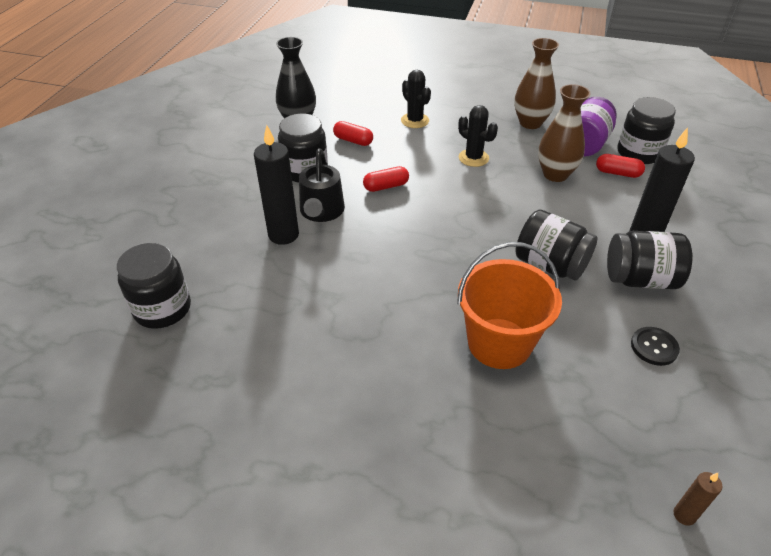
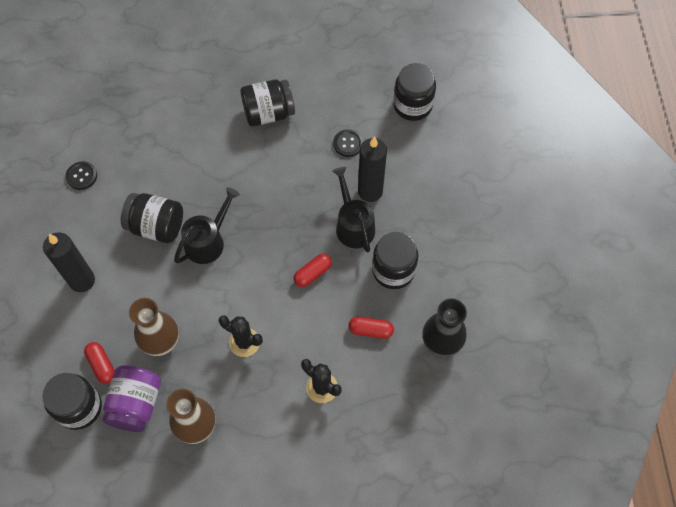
camera: 160 degrees right, 20 degrees up
(276, 288) = (348, 144): none -> black button
(490, 237) = (208, 241): none -> black watering can
(499, 343) = (183, 148): orange bucket -> none
(617, 173) = (102, 365): red capsule -> red capsule turned 60 degrees clockwise
(640, 279) = (87, 234): black jar -> black jar (268, 113)
(684, 515) = (74, 80): brown candle -> none

